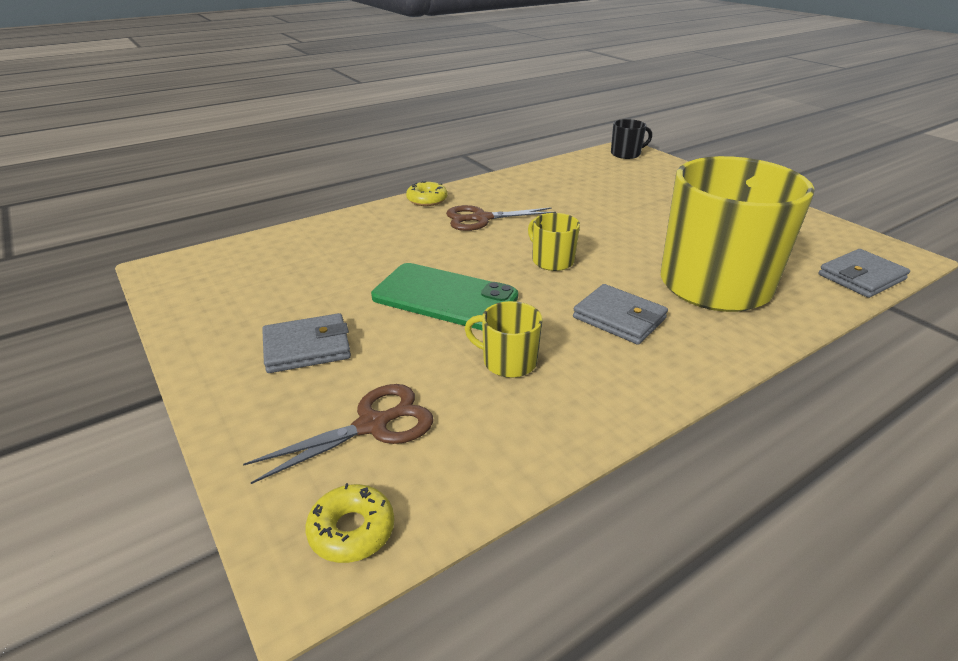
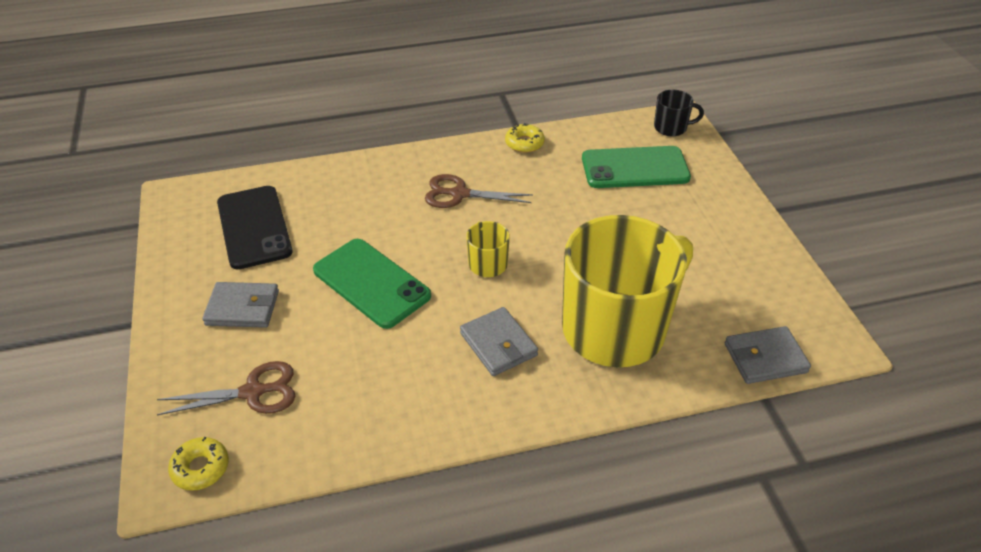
camera: 20 degrees right, 10 degrees up
(277, 277) = (254, 227): none -> black phone
(427, 200) = (425, 156): yellow donut -> yellow donut (524, 143)
(508, 361) = (380, 363): yellow mug -> none
(622, 180) = (635, 168): none -> green phone

